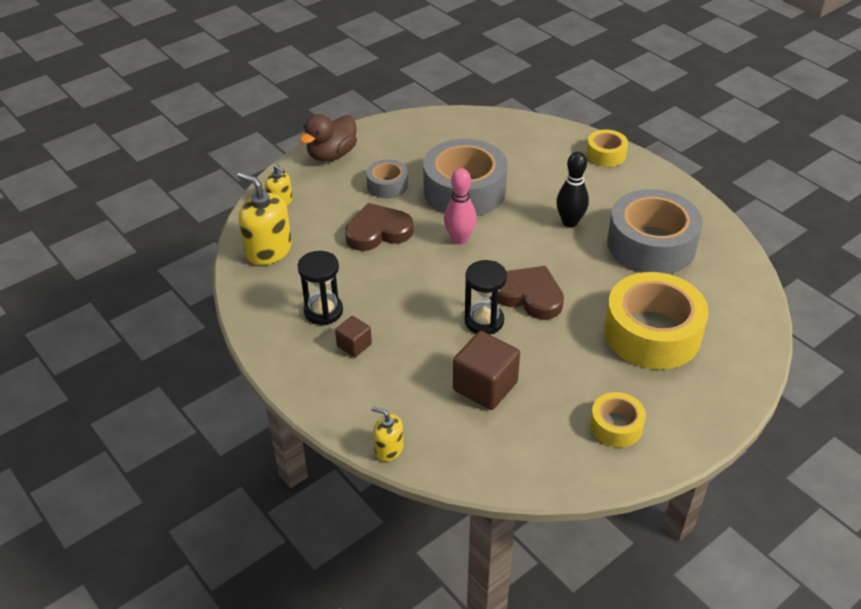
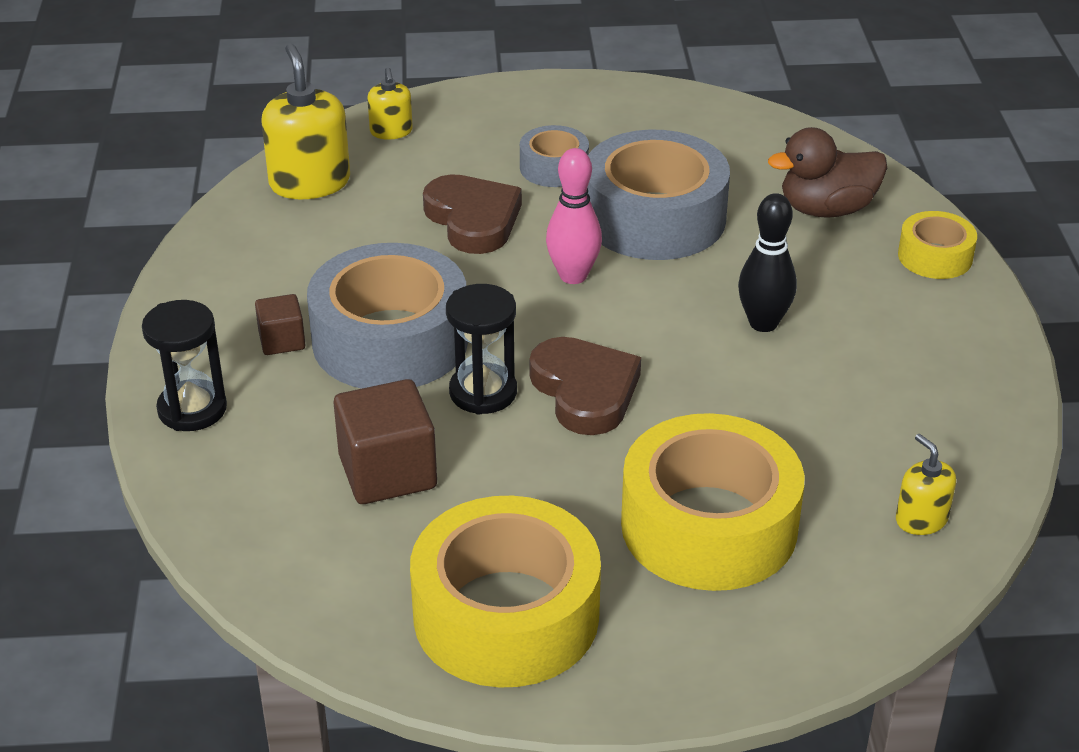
camera: 35 degrees right, 5 degrees down
(323, 311) = (292, 283): black hourglass -> black hourglass (192, 409)
(332, 155) = (523, 101): brown duck -> brown duck (826, 209)
(378, 232) = (473, 219): brown heart -> brown heart turned 45 degrees clockwise
(388, 449) = (180, 481): yellow soap dispenser -> yellow soap dispenser (921, 519)
(616, 426) = (506, 615): yellow tape -> yellow tape, size x1.99
(651, 245) = (856, 409): grey tape -> grey tape (390, 340)

